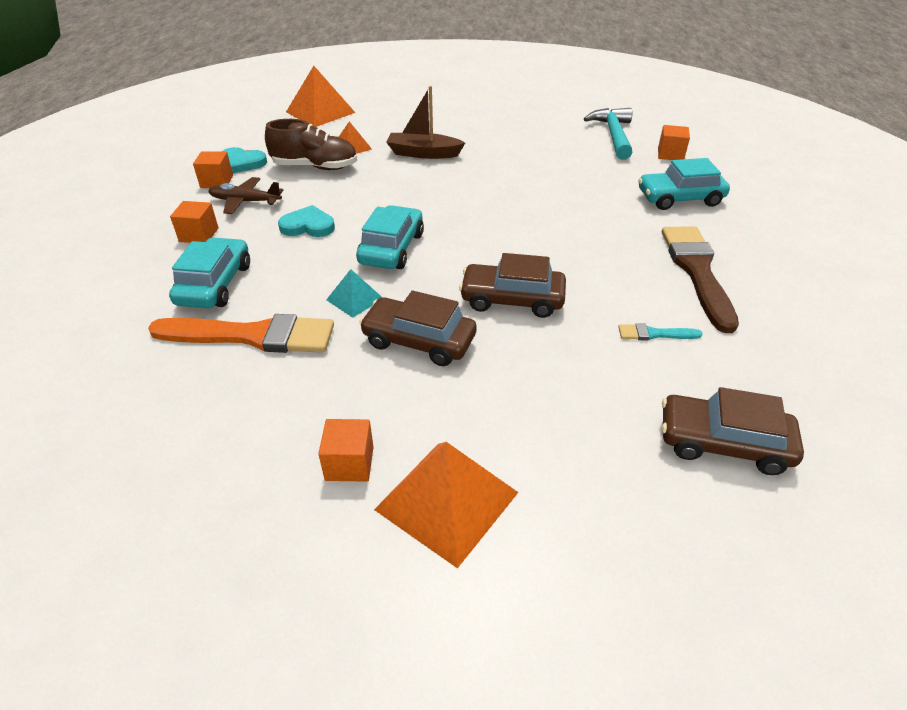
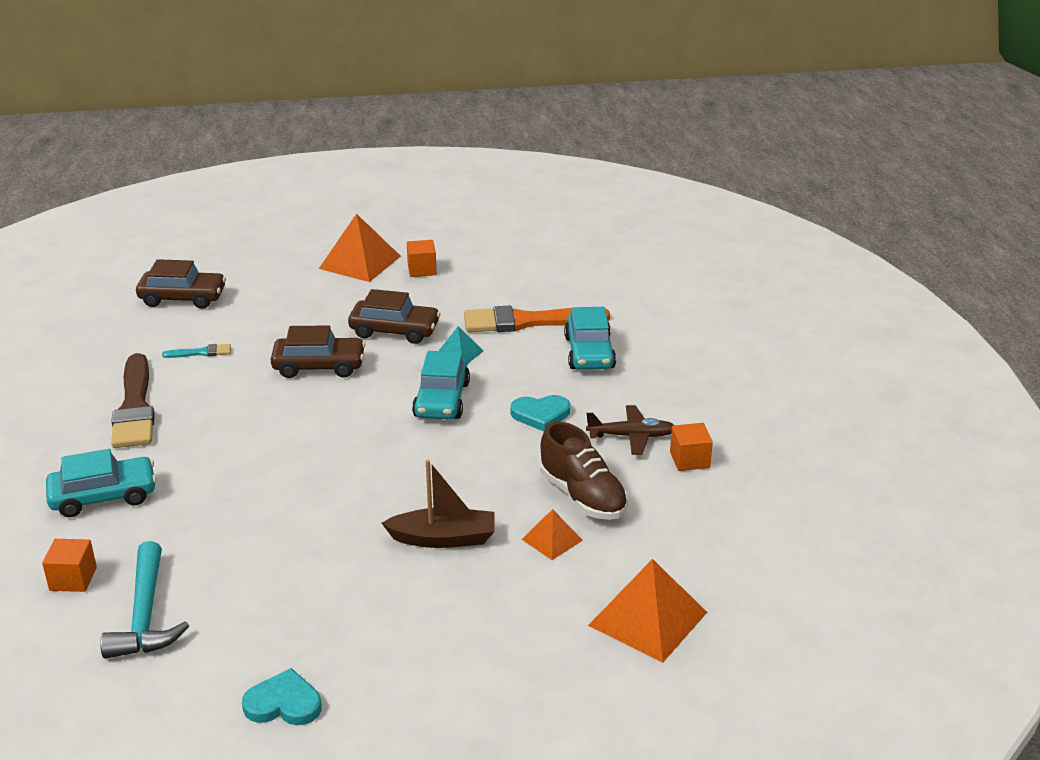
camera: 170 degrees right, 10 degrees down
(199, 235) = (646, 394): orange cube -> none
(242, 163) = (684, 492): turquoise heart -> turquoise heart (283, 703)
(315, 167) = (582, 496): brown shoe -> brown shoe turned 120 degrees counterclockwise

